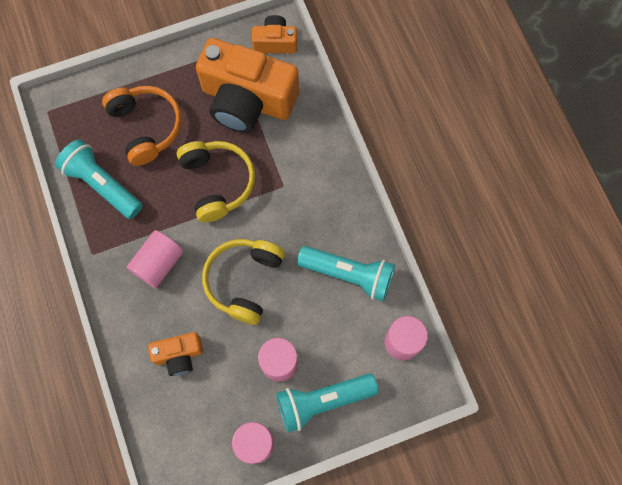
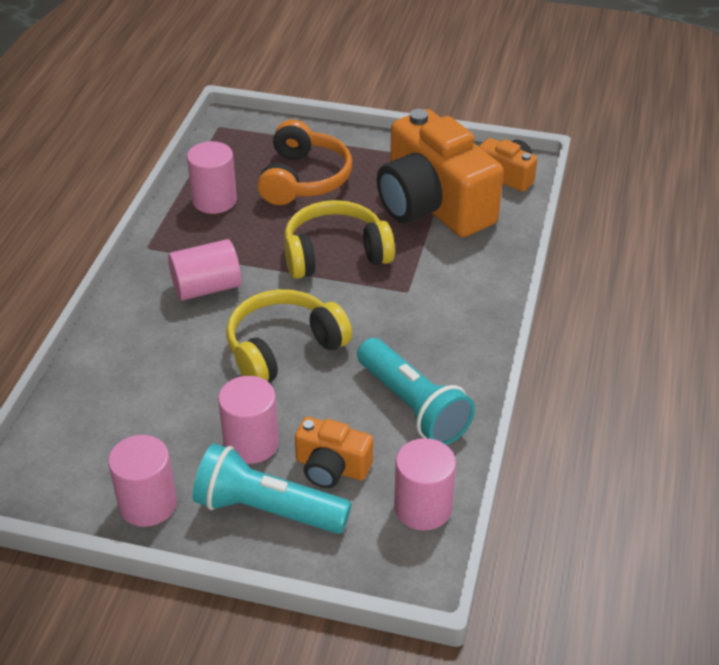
camera: 35 degrees right, 30 degrees down
(102, 184) = (214, 200): turquoise flashlight -> pink cylinder
(179, 355) = (147, 374): orange camera -> orange camera (331, 467)
(217, 183) = (335, 254): yellow headphones -> yellow headphones turned 120 degrees counterclockwise

